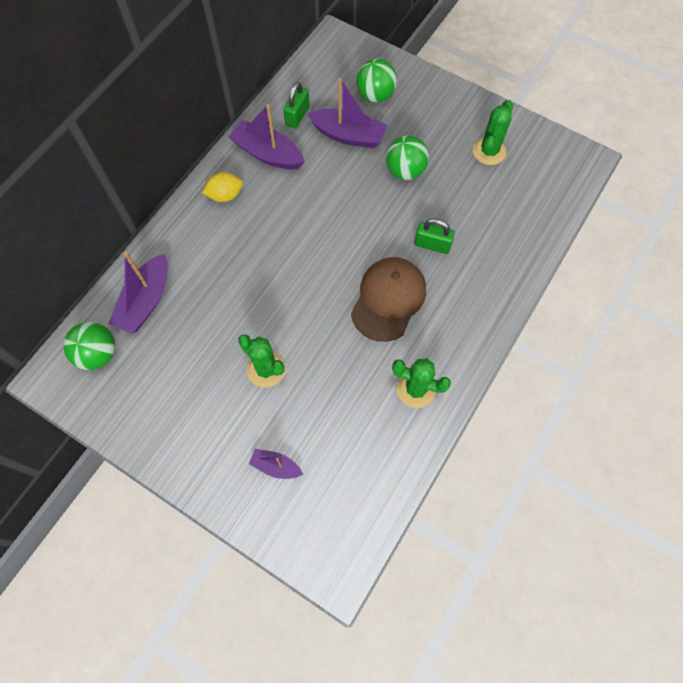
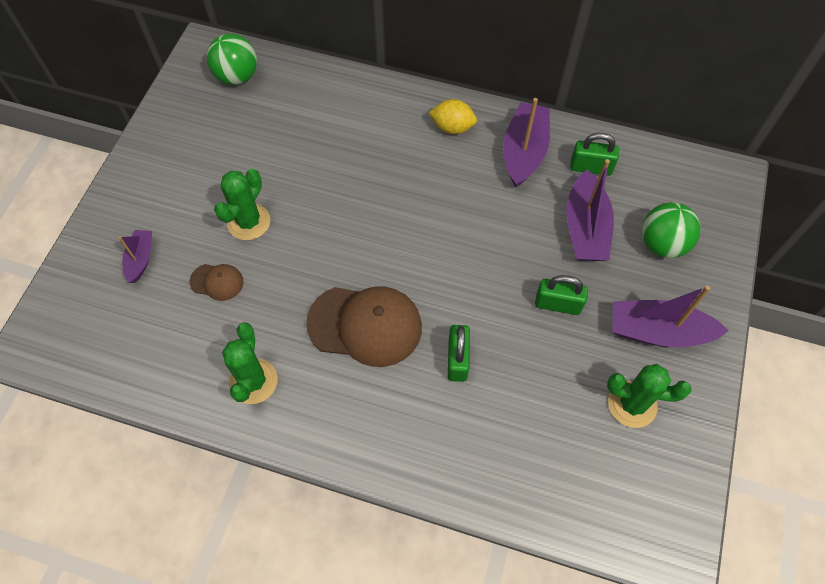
camera: 75 degrees right, 5 degrees down
(146, 301) = (303, 96): purple boat -> purple boat (658, 332)
(225, 195) = (452, 127): yellow lemon -> yellow lemon turned 45 degrees counterclockwise
(318, 404) = (217, 282): none -> brown cap
(405, 171) = (558, 304): green ball -> green padlock

